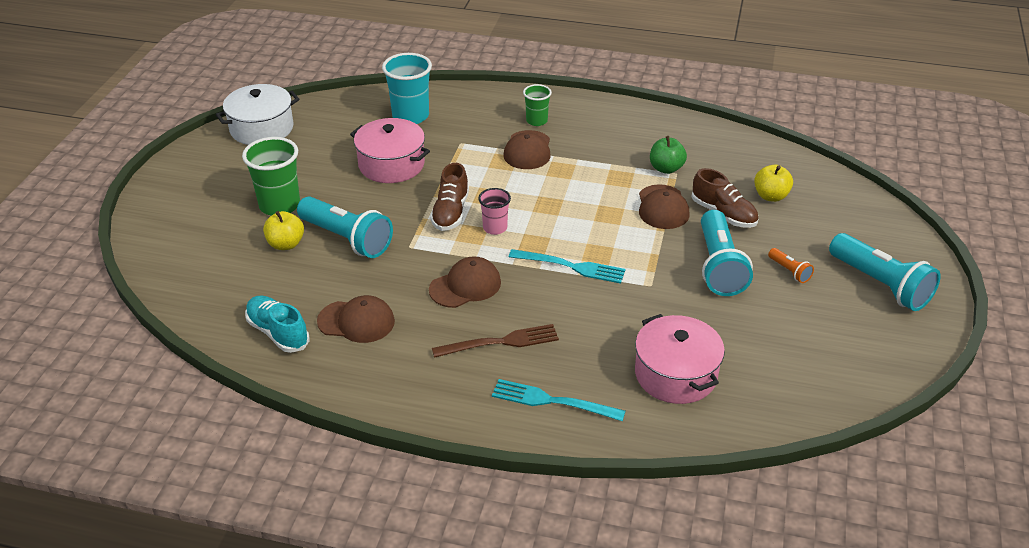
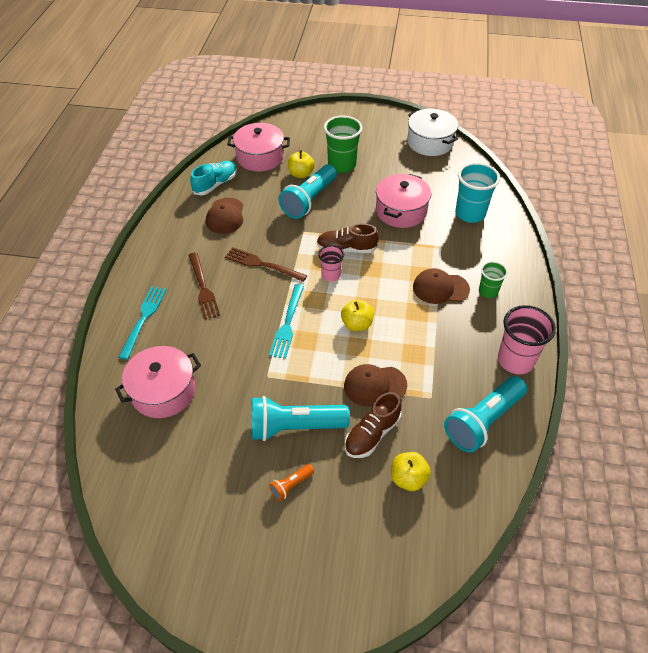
camera: 85 degrees right, 10 degrees up
(228, 284) = (260, 157): none -> pink pot
(465, 286) = (262, 264): brown cap -> brown fork
(576, 213) = (357, 324): none -> yellow apple
(630, 118) = (515, 360): none -> pink cup
(666, 168) = (436, 389): green apple -> none
(880, 284) = (275, 569): turquoise flashlight -> turquoise flashlight (483, 421)

